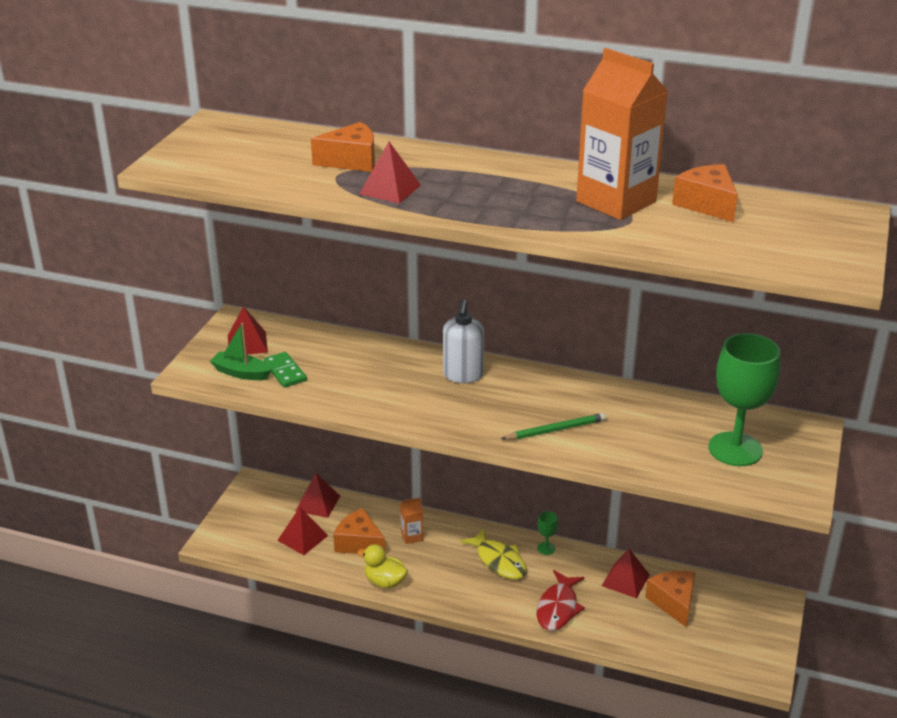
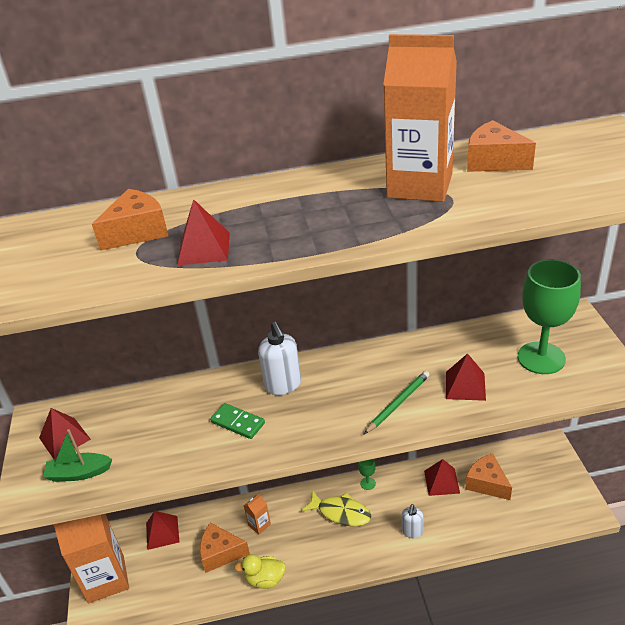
camera: 25 degrees left, 5 degrees up
(244, 517) = (106, 579): none -> orange carton
(285, 372) = (121, 453): green domino -> green domino (238, 422)
(302, 538) = (169, 573): red pyramid -> red pyramid (465, 386)
(558, 608) = (412, 532): red fish -> white soap dispenser

